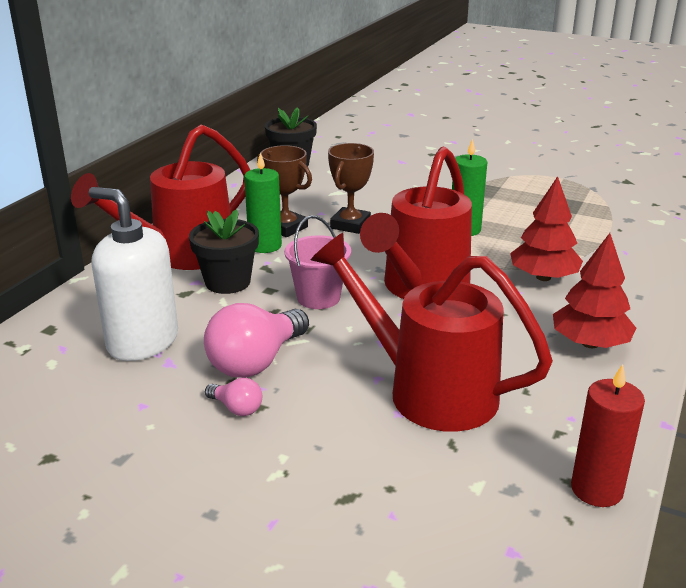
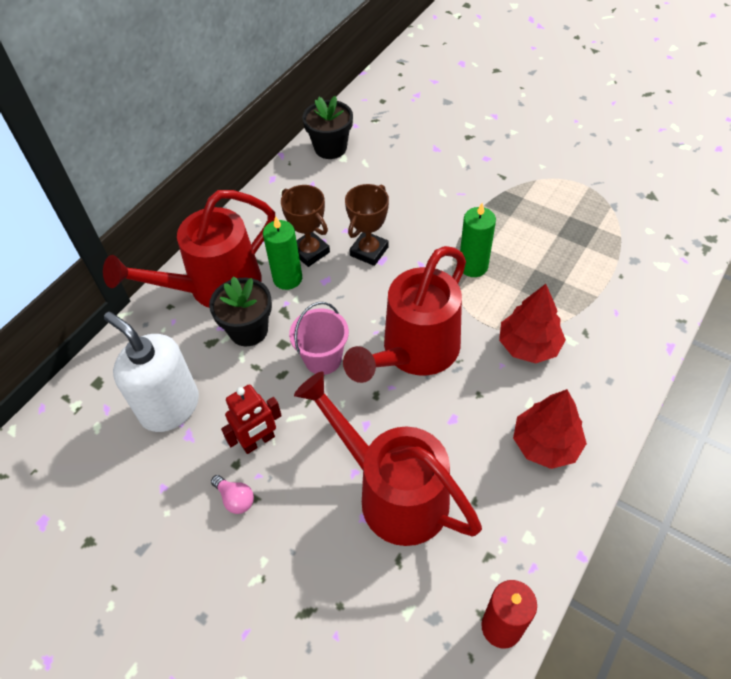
camera: 10 degrees right, 25 degrees up
(256, 362) = (258, 441): pink light bulb -> red robot

